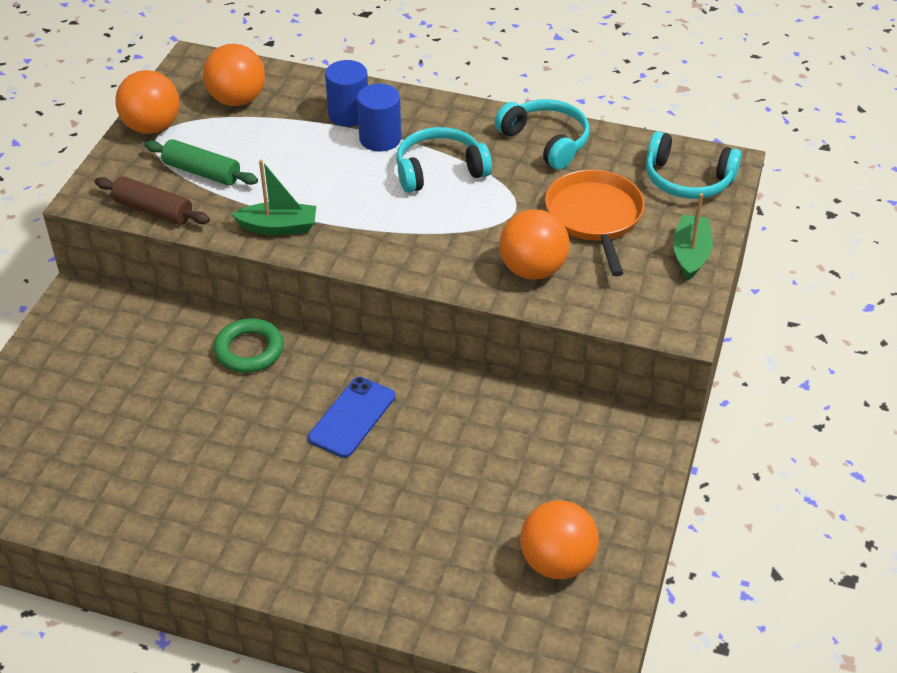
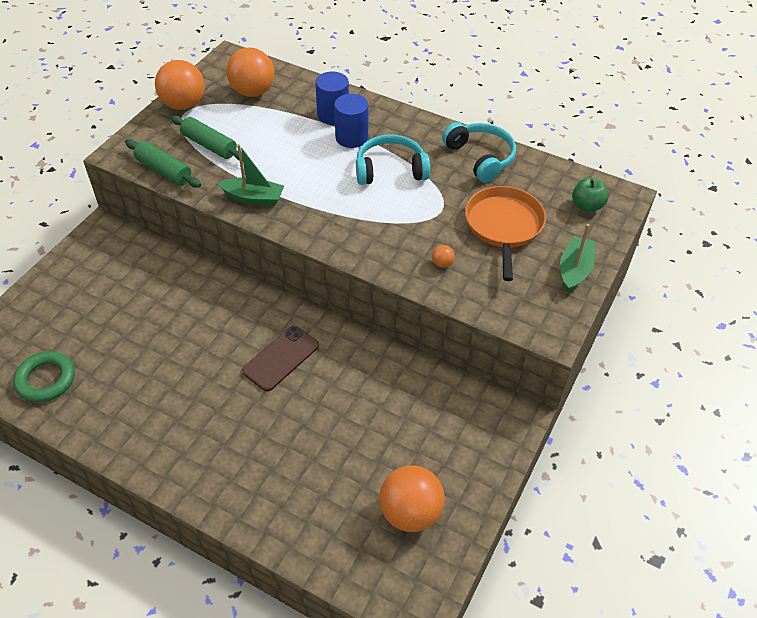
camera: 10 degrees right, 5 degrees up
(153, 210) = (164, 170): brown rolling pin -> green rolling pin
(249, 350) = (218, 290): green ring -> green ring (46, 379)
(352, 417) = (281, 358): blue phone -> brown phone
(532, 270) = (442, 263): orange ball -> orange ball, size x0.40
(687, 180) = (587, 206): turquoise headphones -> green apple

